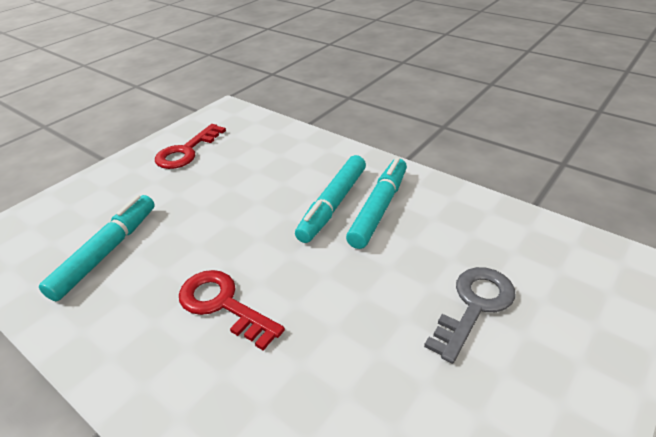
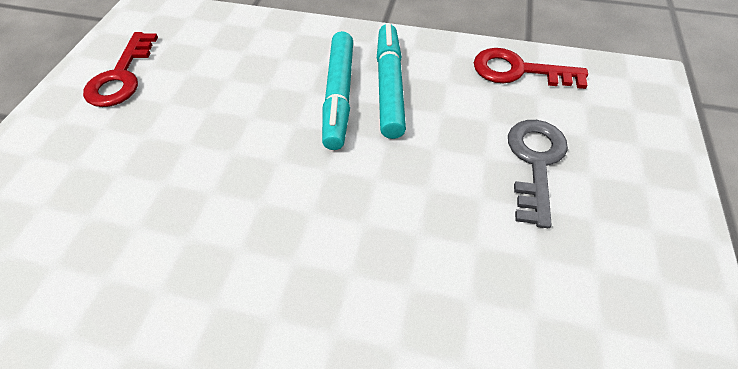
camera: 25 degrees left, 15 degrees up
(107, 252) = (94, 240): turquoise marker -> none
(223, 304) = (285, 253): red key -> red key (518, 71)

